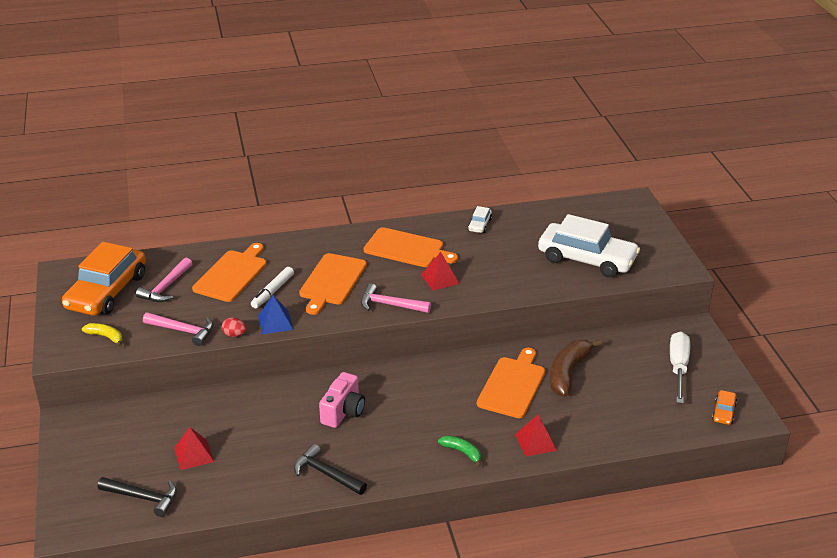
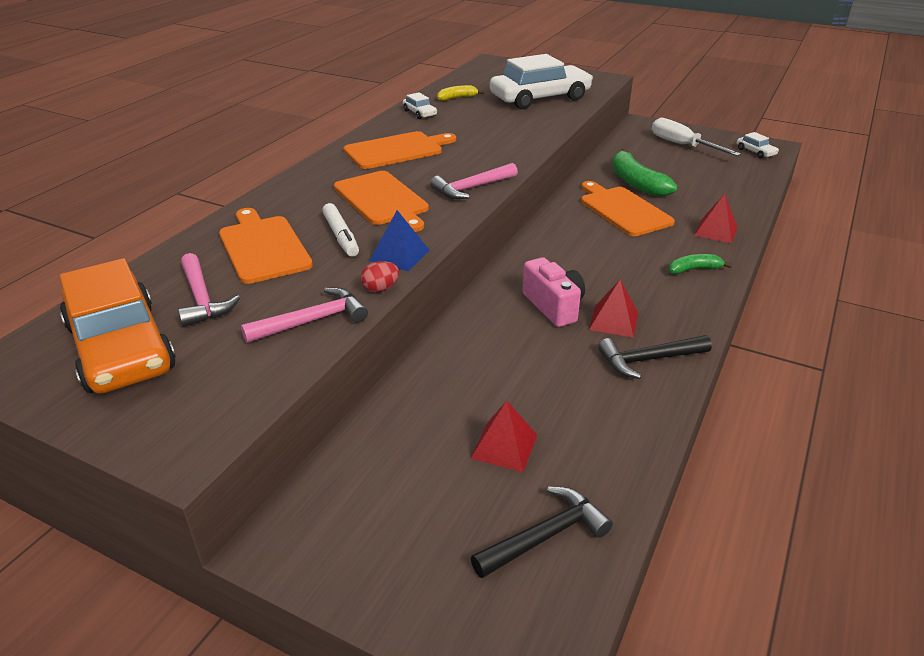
camera: 50 degrees left, 0 degrees up
(105, 337) = (218, 389): yellow banana -> yellow banana (457, 98)
(440, 279) = (469, 154): red pyramid -> red pyramid (614, 321)
(568, 372) = (636, 182): brown banana -> green banana
(724, 412) = (755, 152): orange car -> white car

